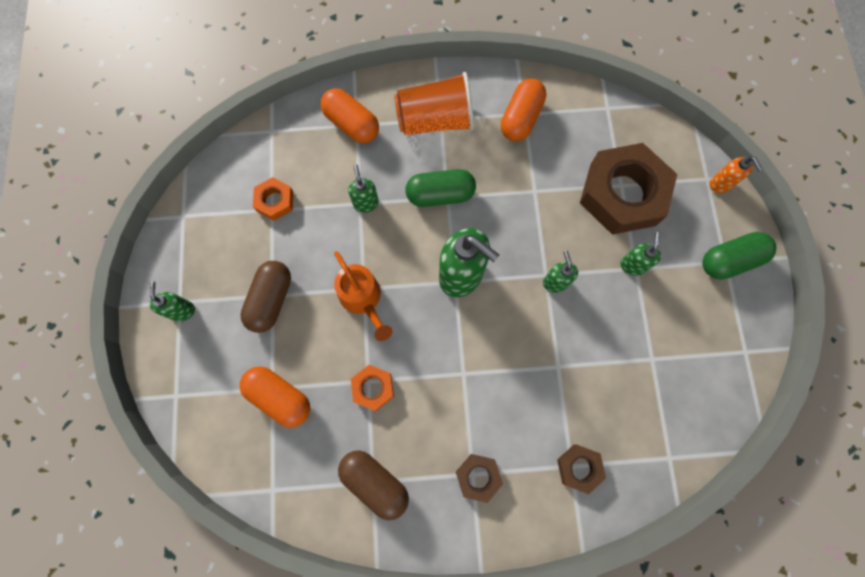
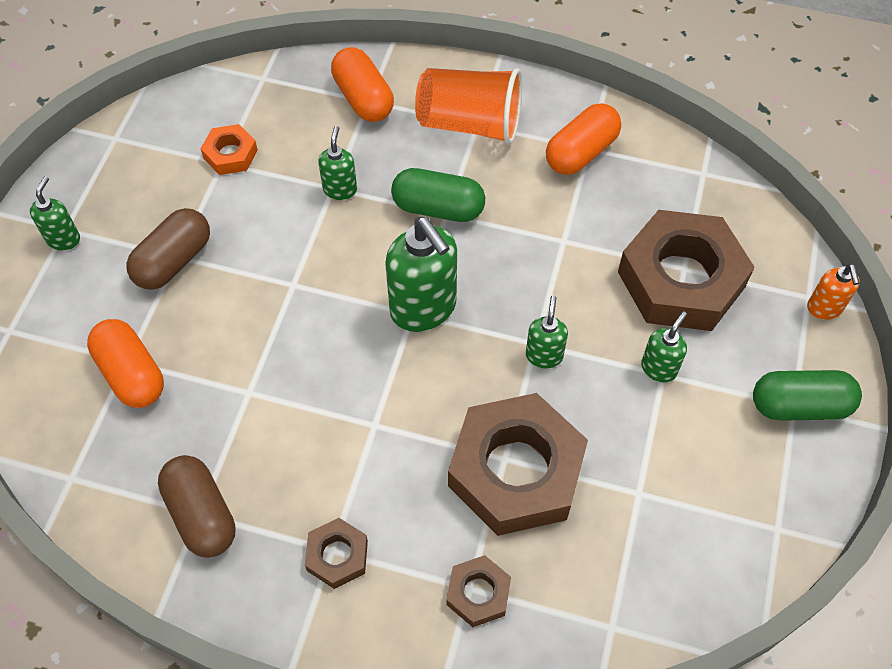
camera: 20 degrees right, 15 degrees down
(363, 299) = (286, 296): orange watering can -> none
(373, 388) = (251, 402): orange nut -> none
(569, 373) = (516, 471): none -> brown nut

